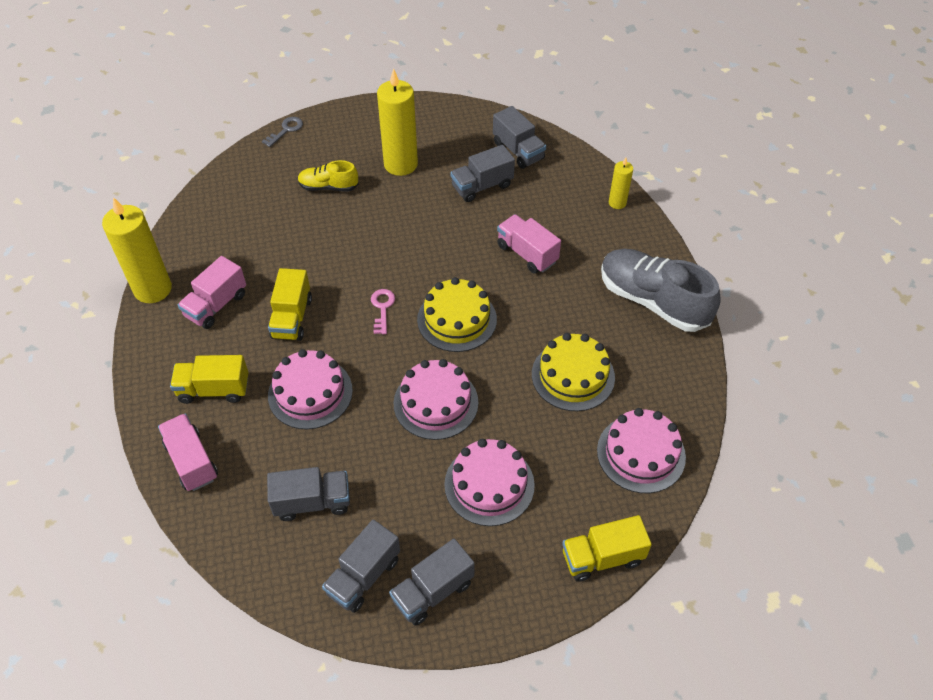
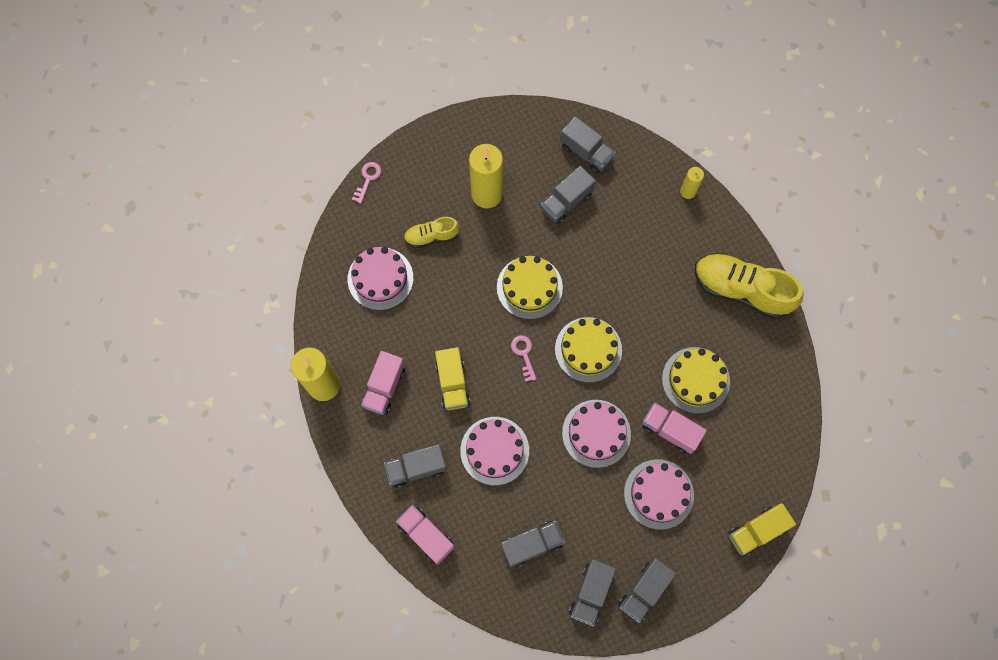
camera: 15 degrees left, 20 degrees up
(214, 389) = (416, 468): yellow truck -> grey truck
(286, 130) = (367, 179): grey key -> pink key
(413, 250) = (529, 287): none -> yellow cake
(527, 254) = (626, 267): pink truck -> pink truck (670, 430)
(641, 453) = (764, 437): pink cake -> pink cake (380, 278)
(653, 301) = (741, 290): grey shoe -> yellow shoe

